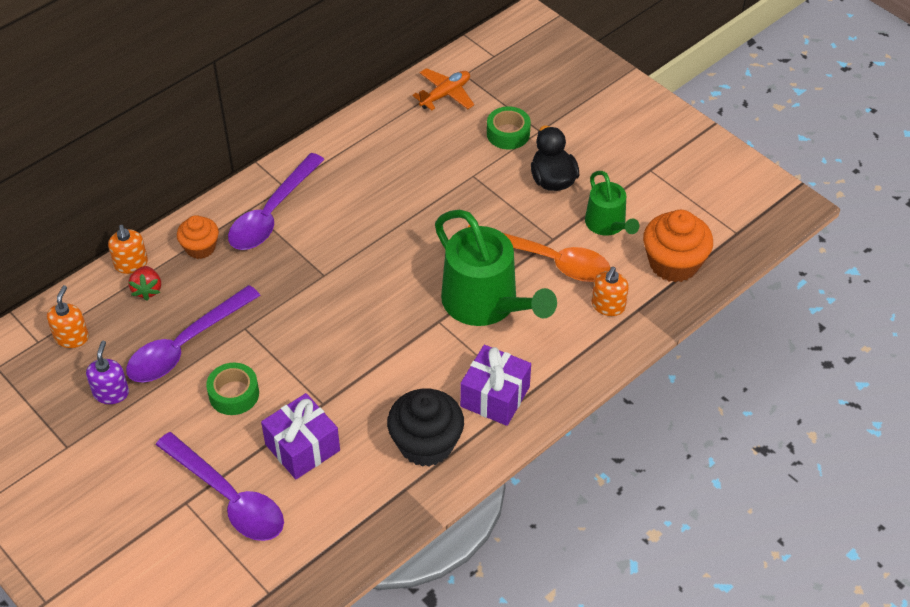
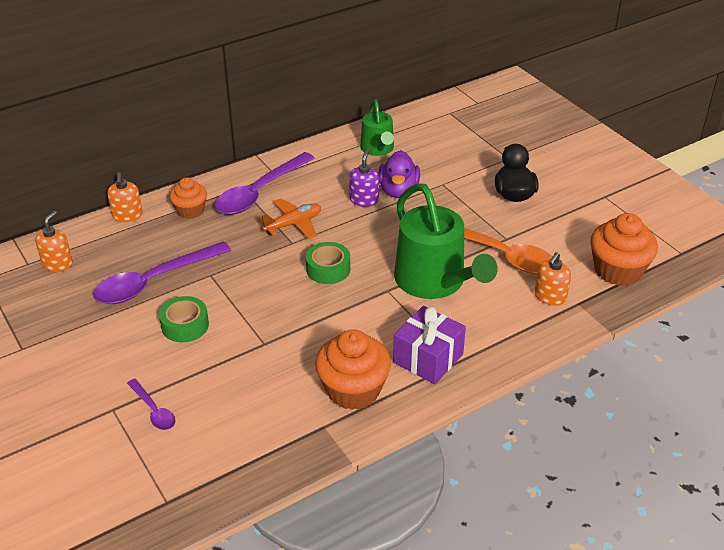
camera: 10 degrees right, 10 degrees down
(111, 393) = (76, 310): purple soap dispenser -> purple soap dispenser (364, 200)
(147, 290) = (134, 236): red strawberry -> none
(228, 497) = (153, 410): purple spoon -> purple spoon, size x0.49
(302, 447) = (235, 377): purple gift -> none
(426, 191) = (398, 190): none -> purple duck
(426, 444) = (353, 390): black cupcake -> orange cupcake
(445, 94) = (430, 125): orange plane -> orange plane (293, 224)
(508, 134) = (480, 157): green tape -> green tape (328, 269)
(607, 224) = (559, 233): green watering can -> green watering can (378, 148)

